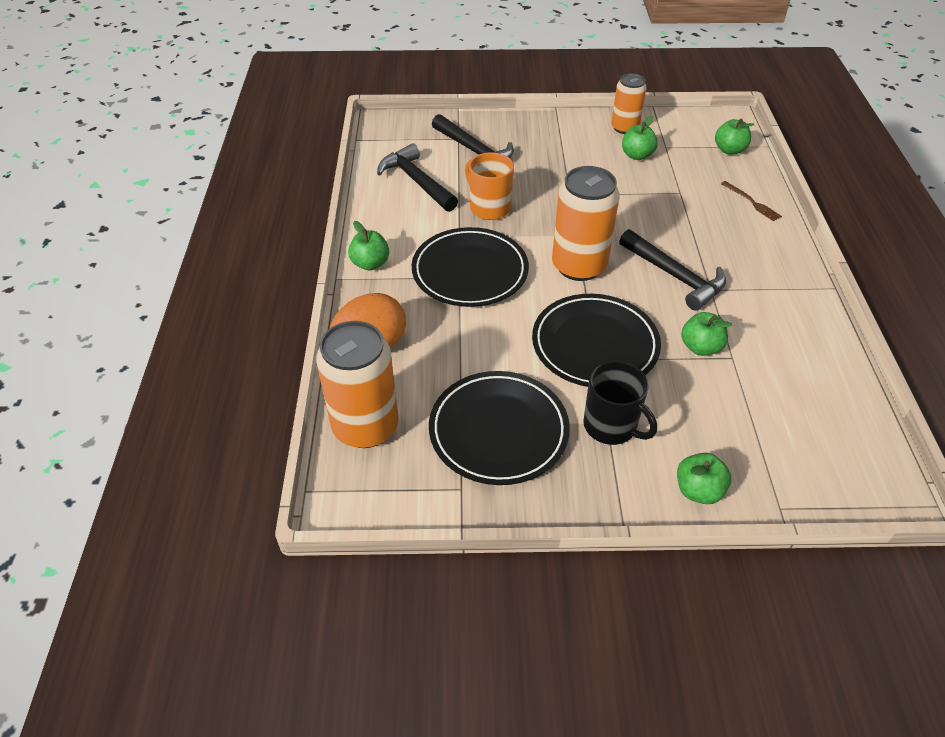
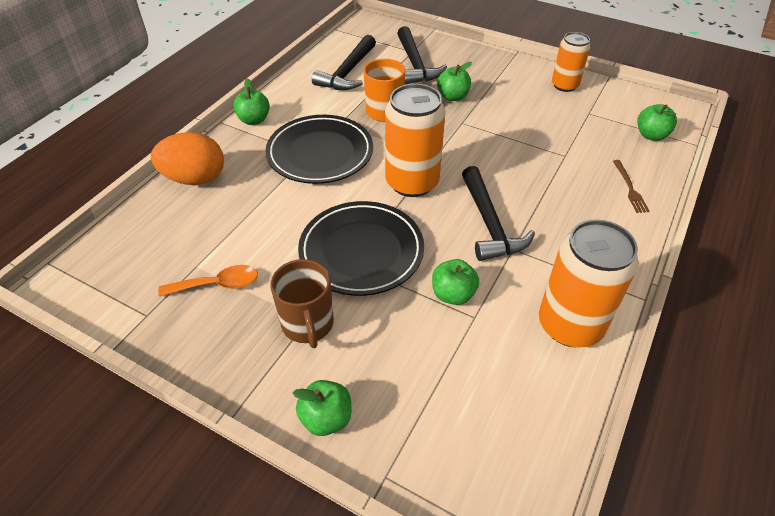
camera: 30 degrees right, 0 degrees up
(365, 426) = (131, 236): orange can -> orange can (570, 325)
(416, 181) = (348, 72): black hammer -> black hammer turned 150 degrees counterclockwise
(498, 431) = (217, 284): black plate -> orange spoon
(611, 426) = (307, 324): black mug -> brown mug
(637, 155) = (554, 111): green apple -> green apple (453, 97)

